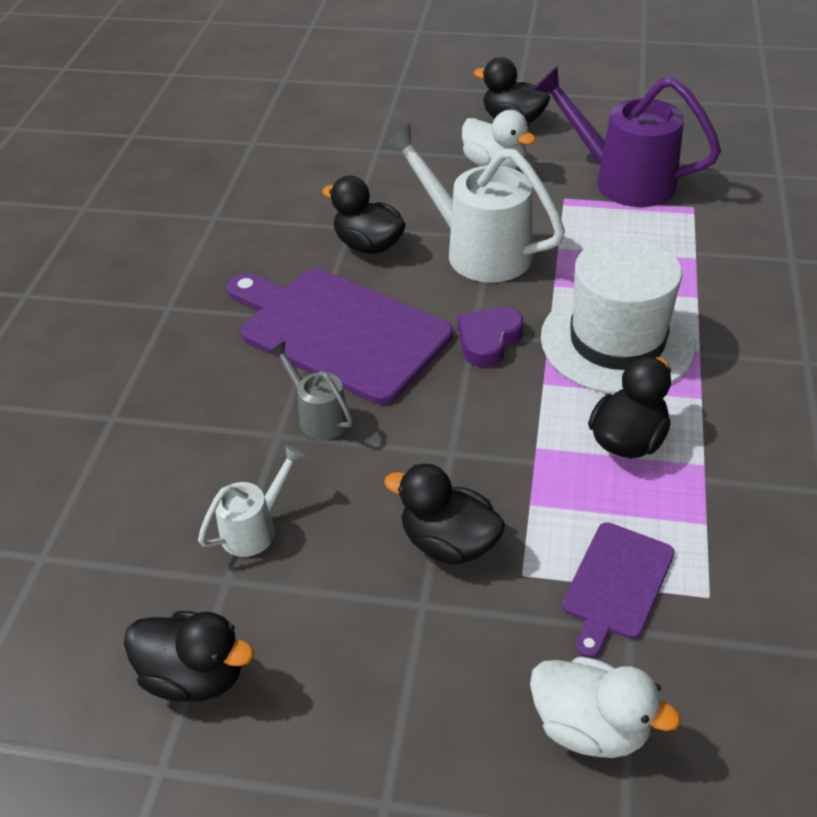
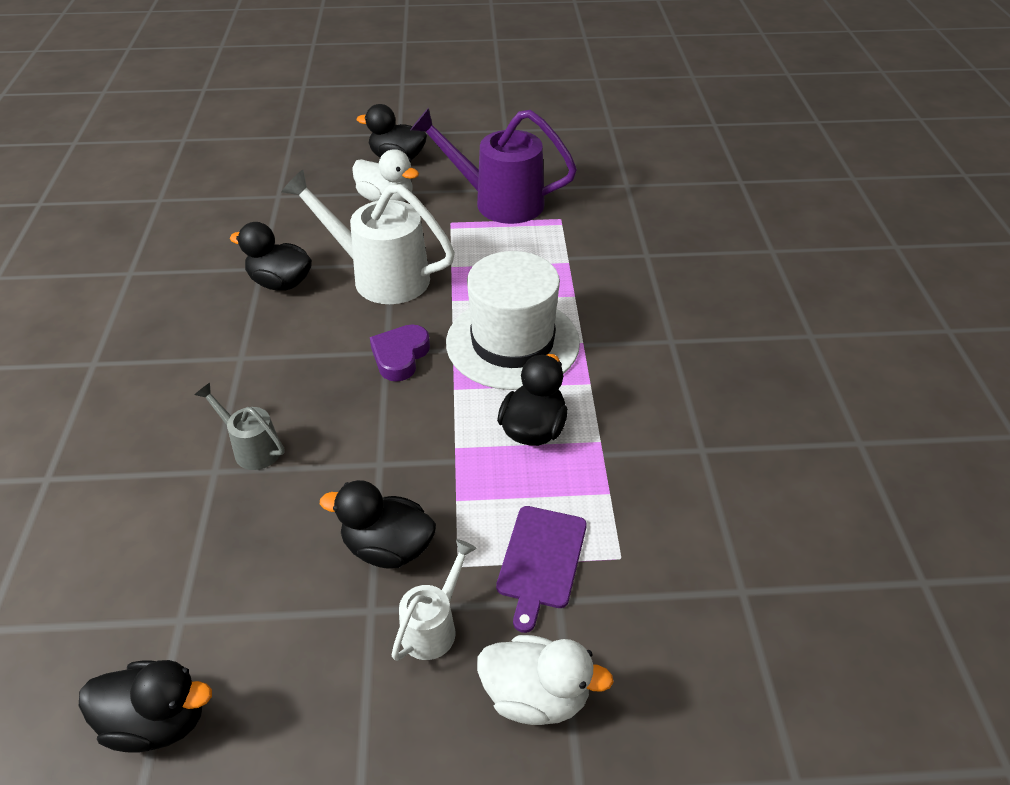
camera: 15 degrees left, 0 degrees up
(254, 528) = (202, 564): white watering can -> white watering can (433, 626)
(338, 331) = (261, 366): purple cutting board -> none

